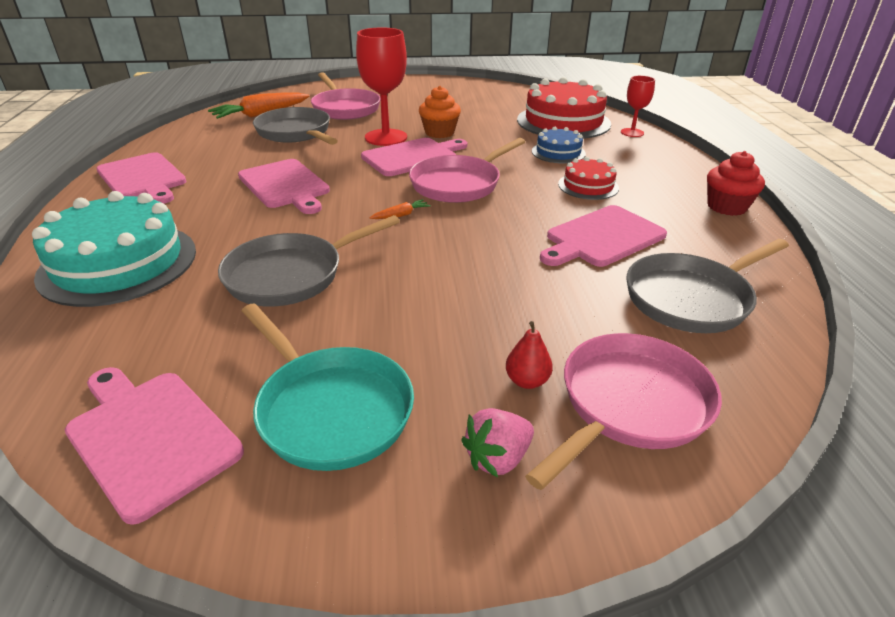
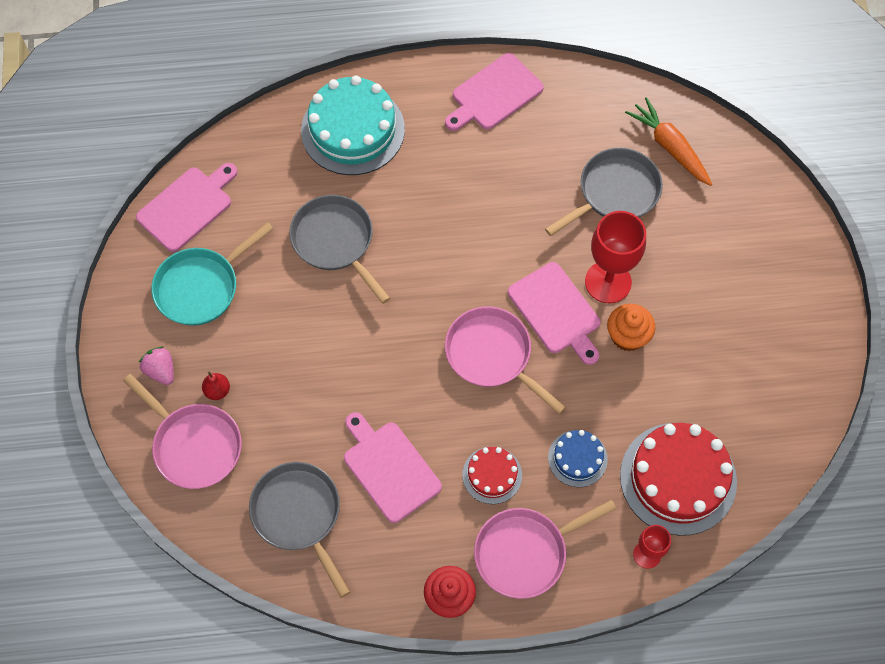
camera: 90 degrees right, 30 degrees up
(285, 185) = (483, 209): pink cutting board -> none
(345, 108) = (700, 229): pink pan -> pink pan (526, 552)
(401, 215) = (427, 308): orange carrot -> none

